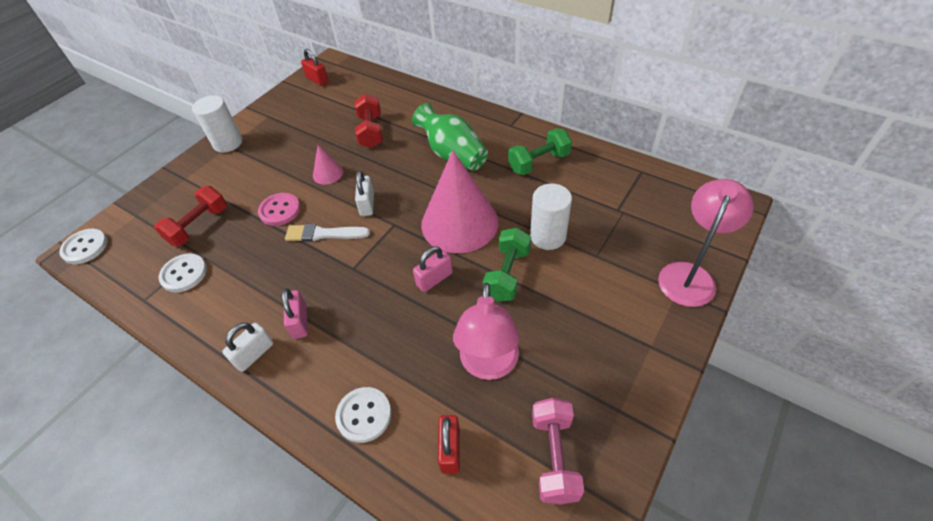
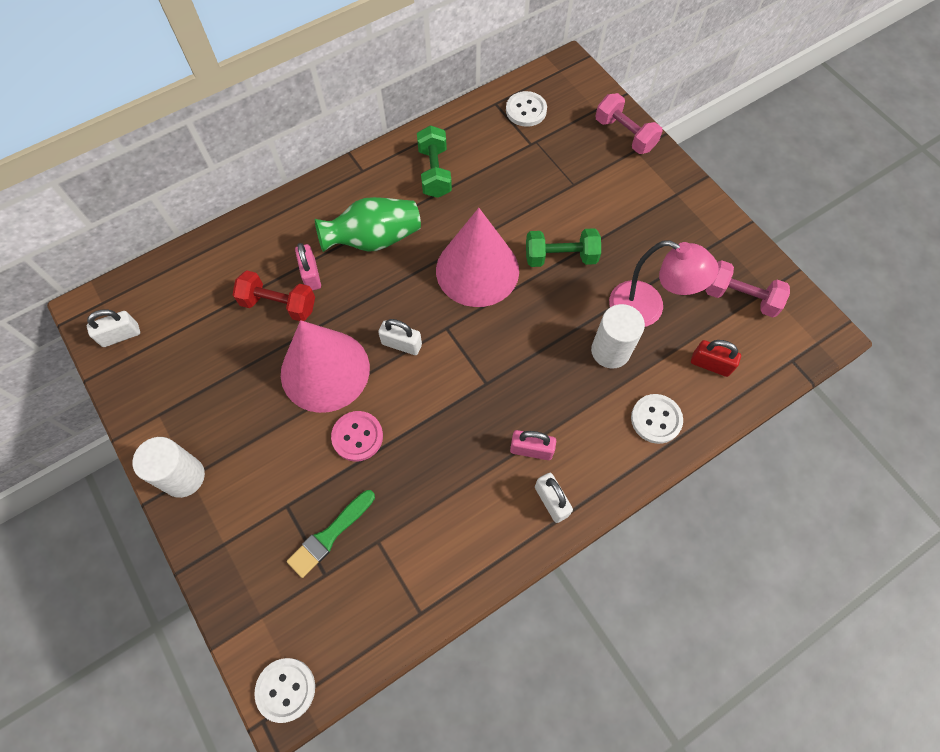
camera: 70 degrees left, 15 degrees up
(184, 274) = (403, 562): white button -> white button (526, 110)
(199, 226) = (330, 535): red dumbbell -> green brush
(317, 80) = (121, 335): red padlock -> white padlock
(323, 234) = (422, 399): white brush -> none
(328, 173) = (325, 370): pink cone -> pink cone, size x2.29
(434, 279) = (537, 316): pink padlock -> pink padlock (311, 275)
(507, 274) = (560, 257): green dumbbell -> green dumbbell turned 45 degrees counterclockwise
(548, 236) = (533, 208): white cylinder -> white cylinder (610, 351)
(690, 275) = (624, 135): pink lamp -> pink dumbbell

